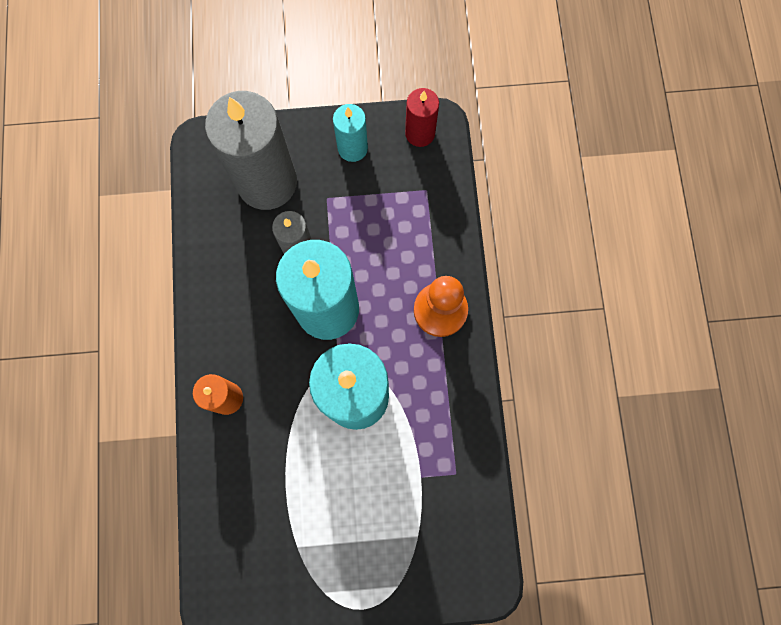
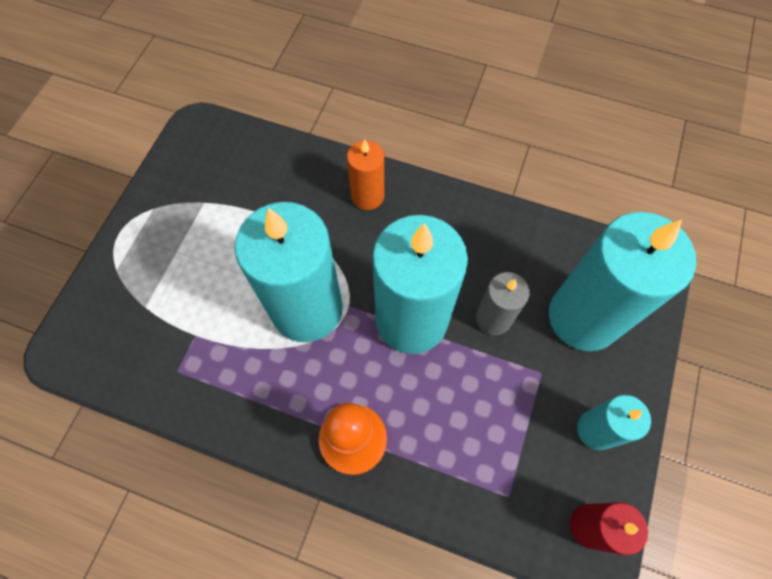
camera: 115 degrees right, 10 degrees down
(267, 182) = (583, 317): grey candle -> turquoise candle

